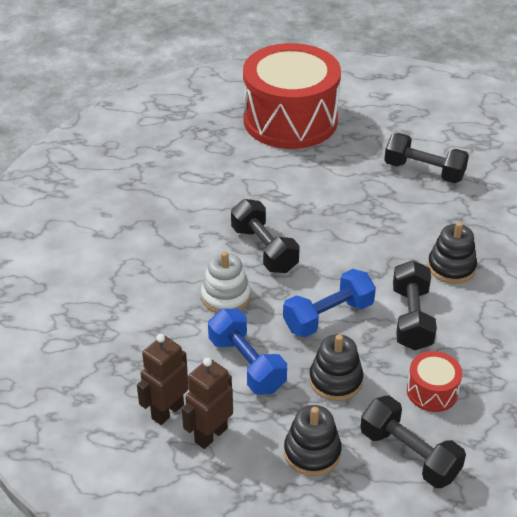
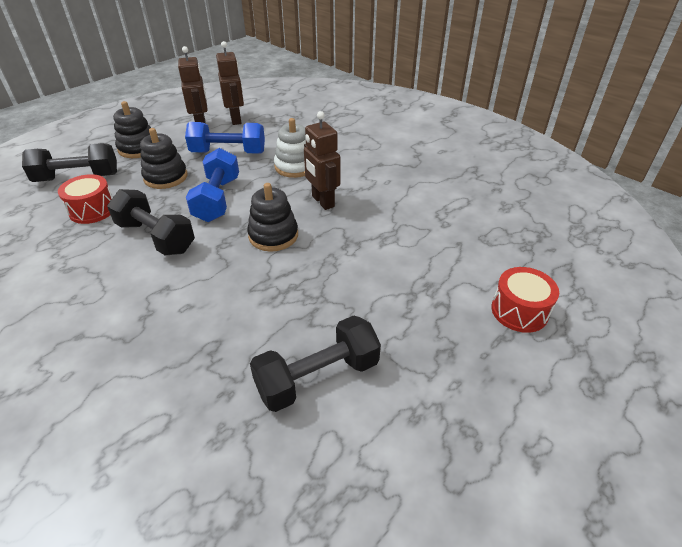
camera: 125 degrees right, 0 degrees up
(264, 249) = (322, 201): black dumbbell -> brown robot
(290, 120) = (519, 311): red drum -> red drum, size x0.41
(451, 267) = (165, 296): black stacking toy -> black stacking toy (273, 235)

